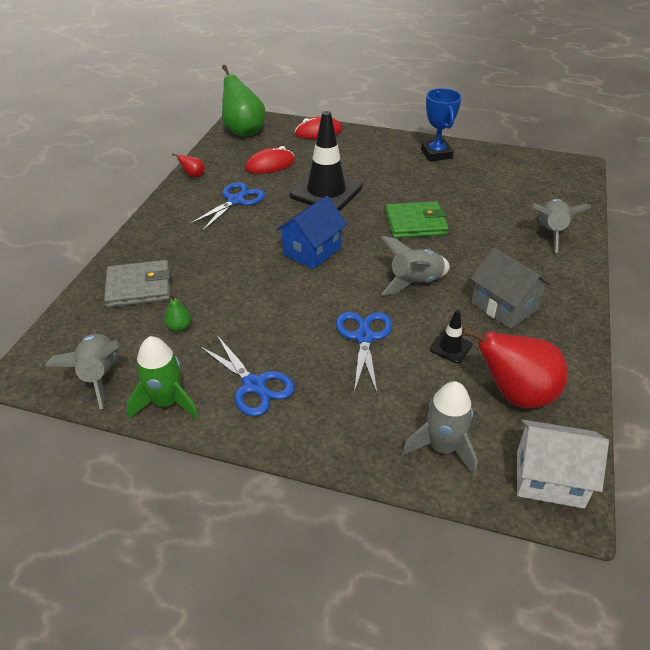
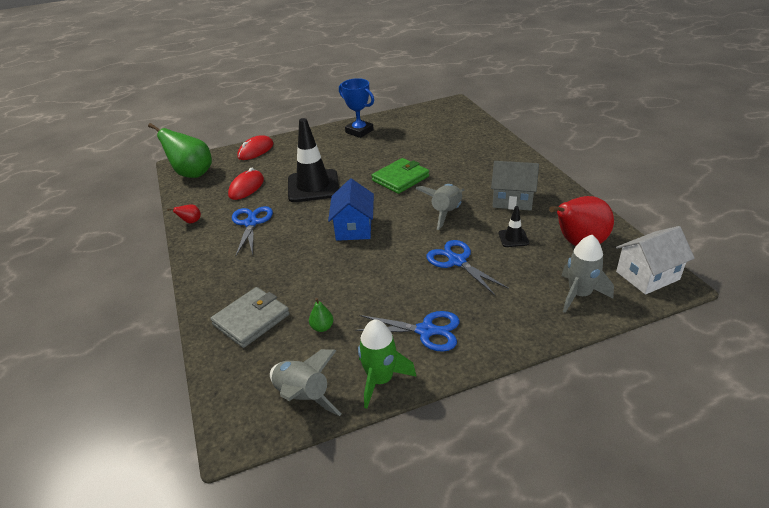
camera: 35 degrees left, 5 degrees down
(550, 232) = (486, 147): grey rocket -> none

